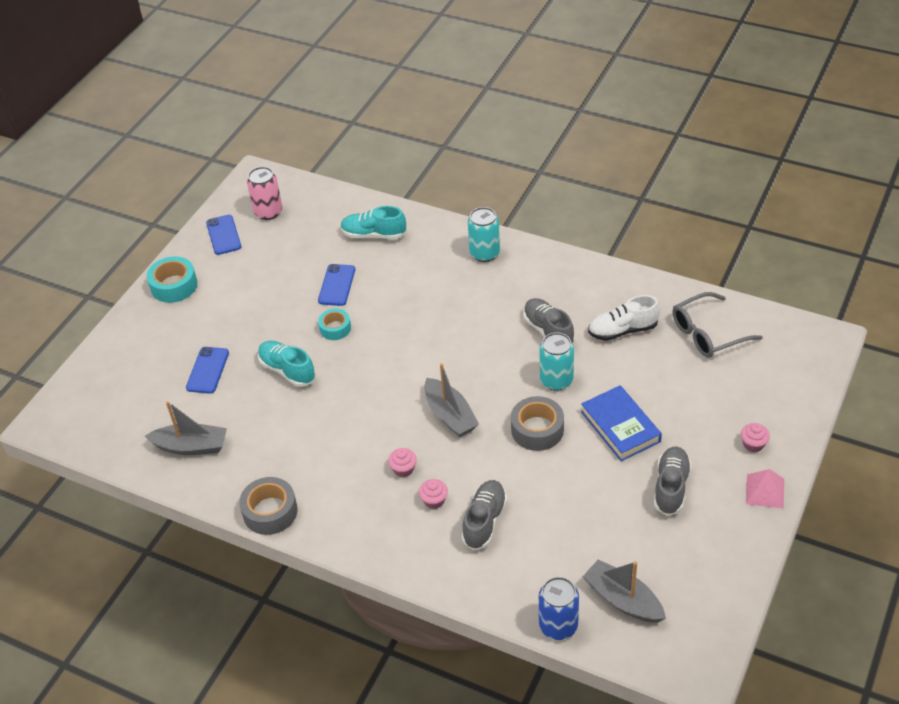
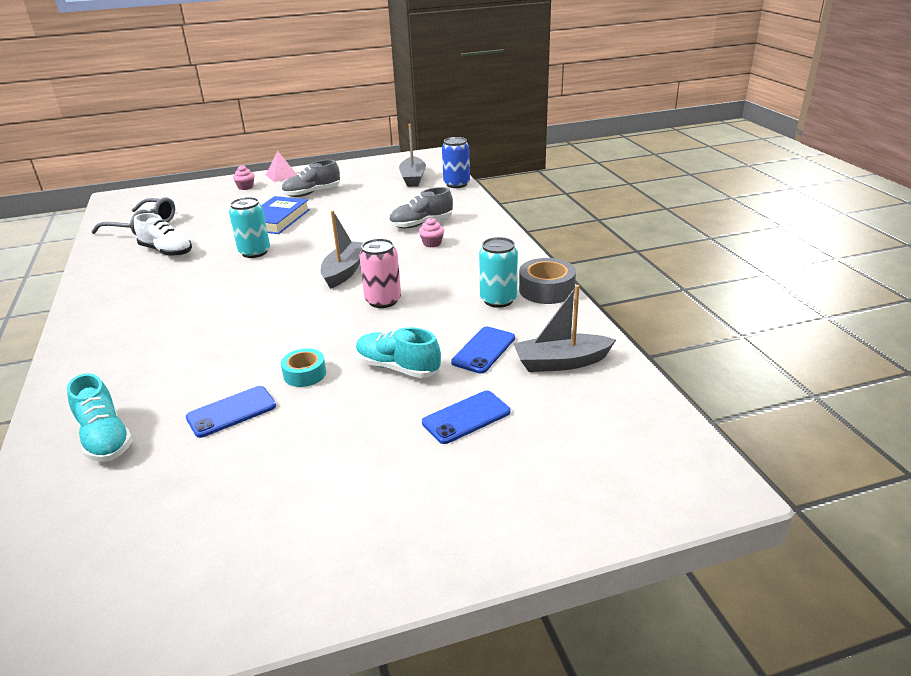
camera: 135 degrees left, 15 degrees down
(174, 286) = (369, 561): turquoise tape -> none
(191, 446) = (561, 362): grey boat -> grey boat turned 60 degrees counterclockwise
(223, 235) = (202, 594): blue phone -> blue phone (483, 350)
(268, 212) = (103, 580): pink can -> pink can (383, 300)
(287, 370) = (398, 368): turquoise shoe -> turquoise shoe turned 120 degrees clockwise
(403, 469) = (423, 264): pink cupcake -> none
(484, 253) = (96, 348): turquoise can -> turquoise can (498, 300)
(537, 429) = (316, 240): grey tape -> none
(548, 331) = (196, 275): grey shoe -> none

